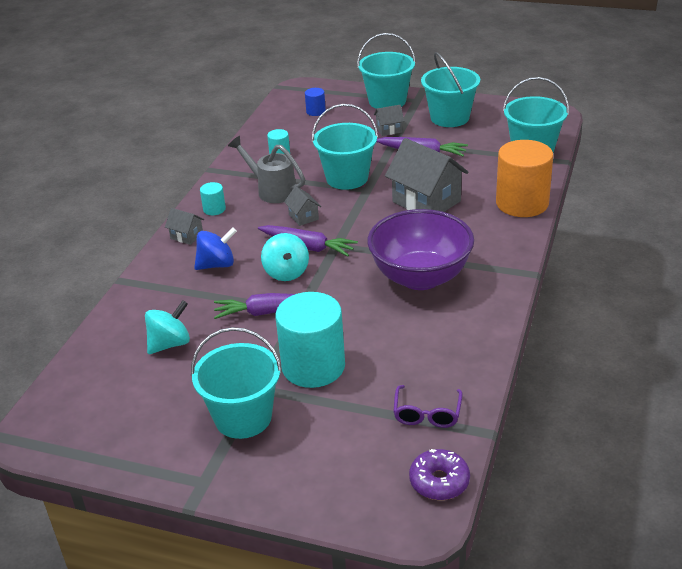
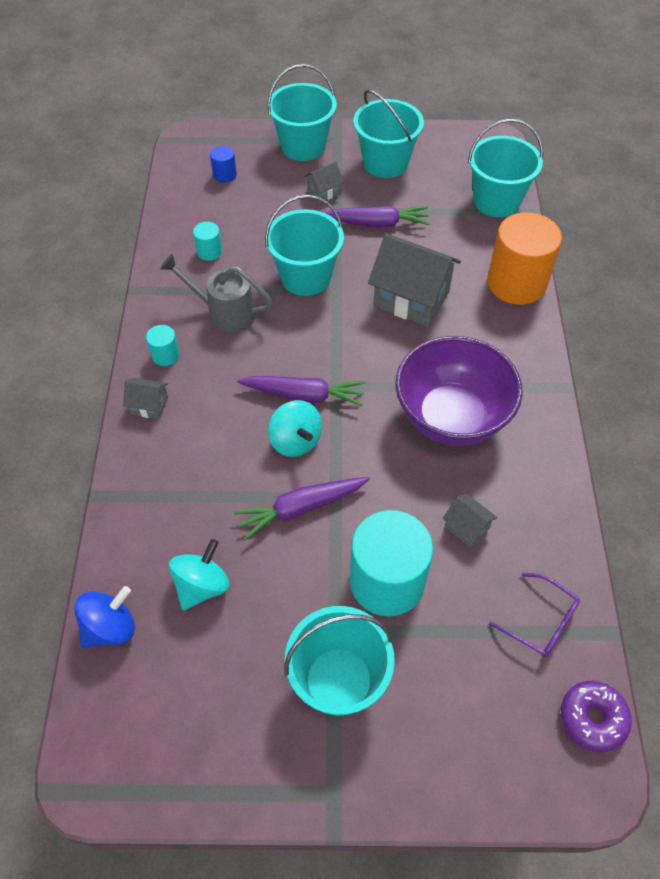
camera: 20 degrees left, 20 degrees up
(217, 265) = (206, 445): blue spinning top -> blue spinning top (110, 627)
(303, 217) = (279, 348): grey house -> grey house (466, 527)
(427, 413) = (540, 621): purple glasses -> purple glasses turned 45 degrees counterclockwise

